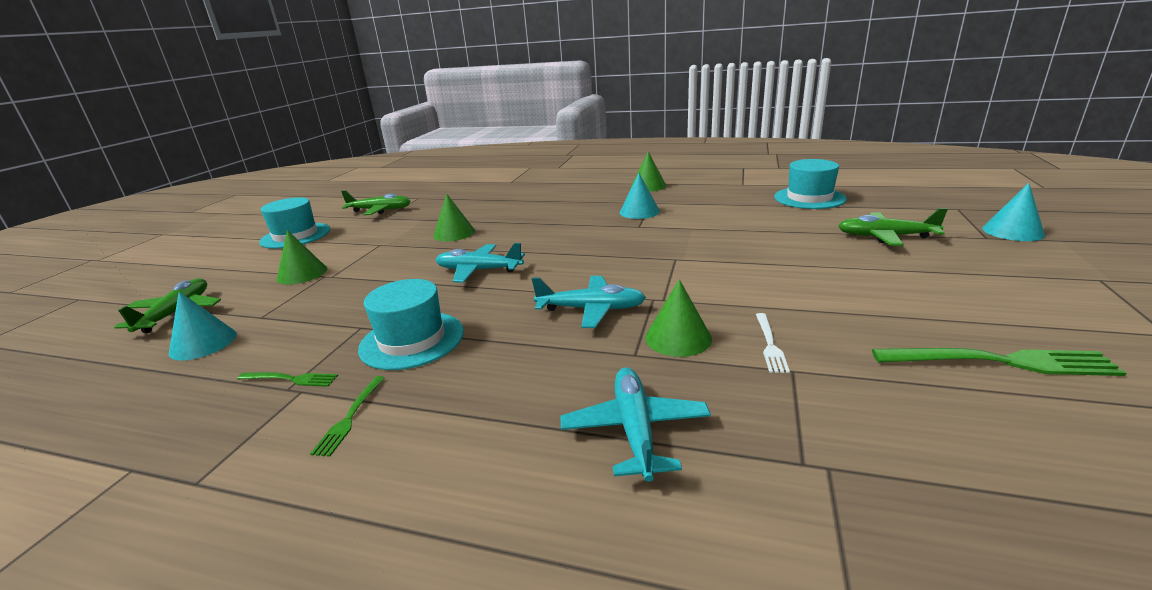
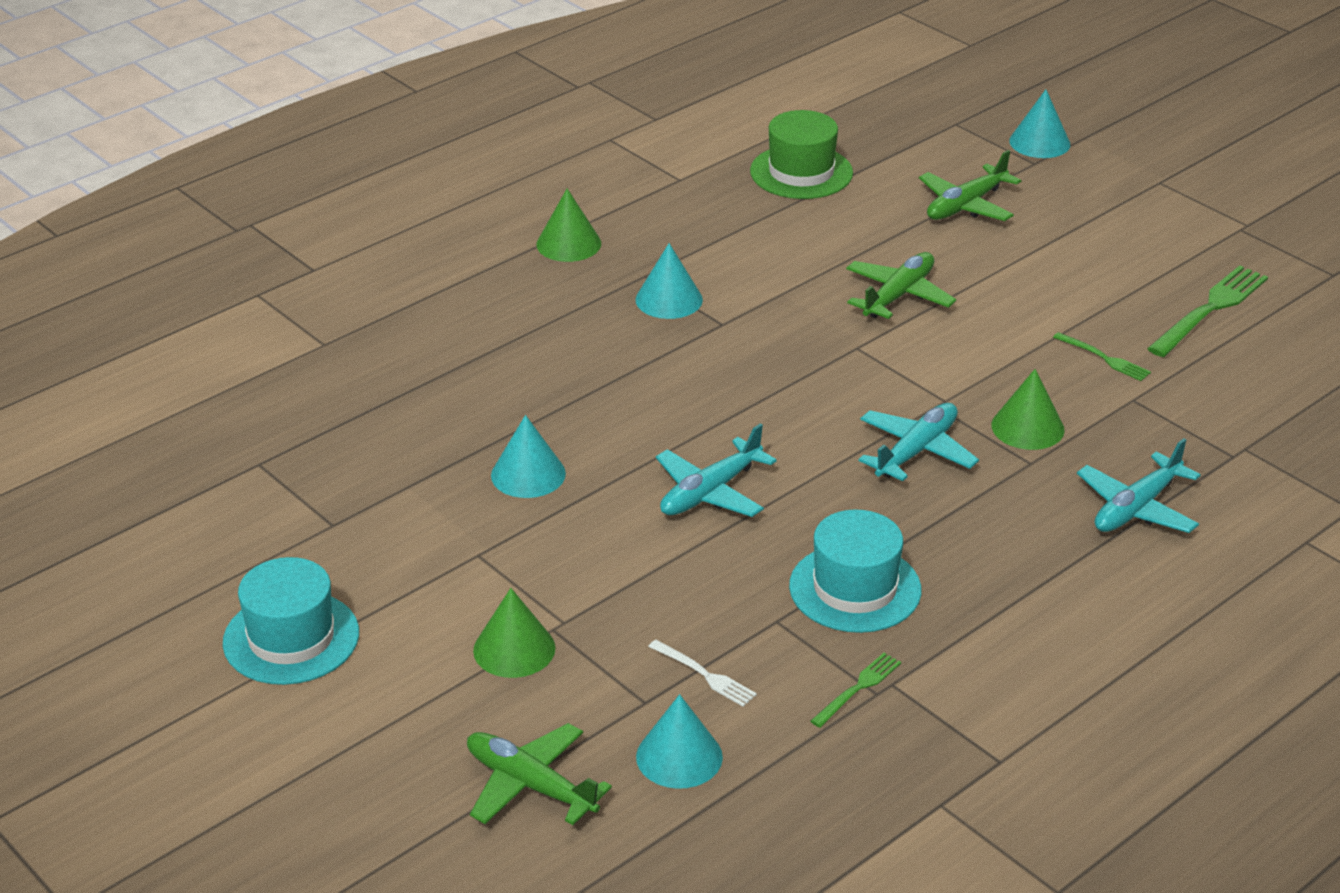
camera: 60 degrees left, 10 degrees up
(350, 417) = (976, 656): green fork -> green fork (1104, 358)
(380, 210) = (274, 519): green plane -> green plane (898, 295)
(454, 233) = (528, 474): green cone -> turquoise cone
(635, 429) = (1136, 508): turquoise plane -> turquoise plane turned 75 degrees counterclockwise
(770, 344) = (1088, 388): white fork -> white fork (705, 675)
(809, 198) = (801, 172): turquoise hat -> green hat

